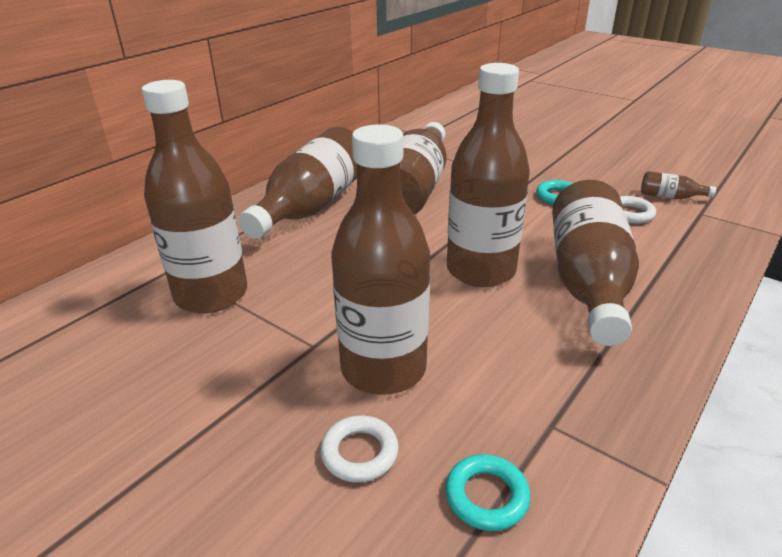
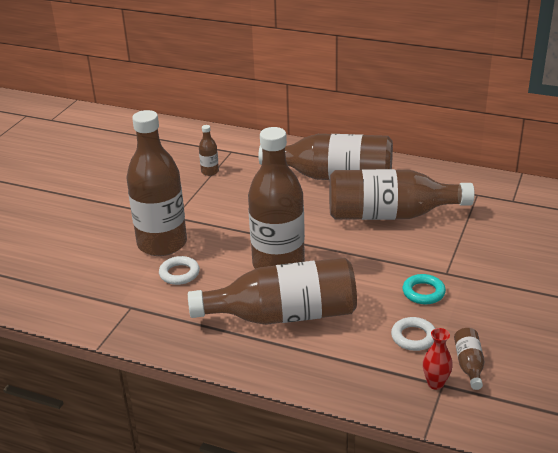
camera: 75 degrees right, 0 degrees up
(211, 294) = (210, 172): brown bottle -> brown bottle, size x0.40
(359, 453) = (100, 248): white ring -> white ring (179, 273)
(486, 496) = (80, 290): turquoise ring -> none
(700, 216) = (435, 383): none -> red vase

